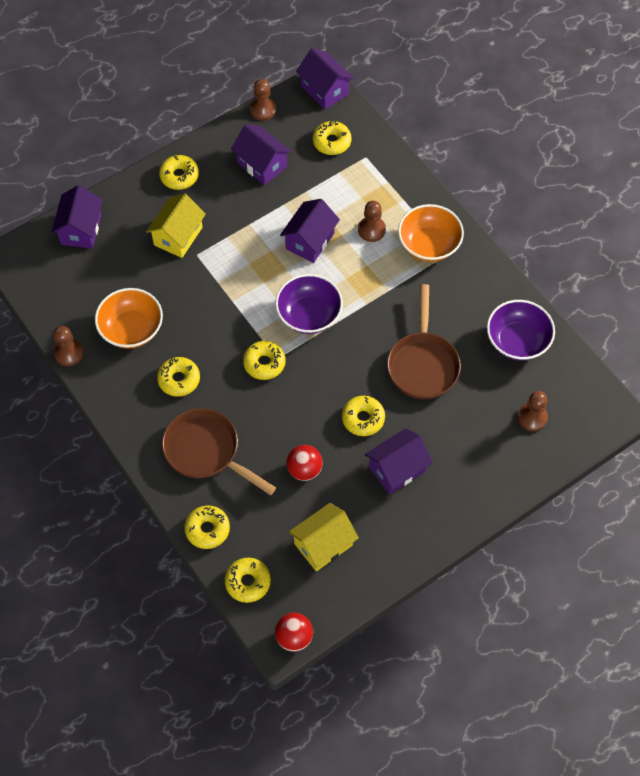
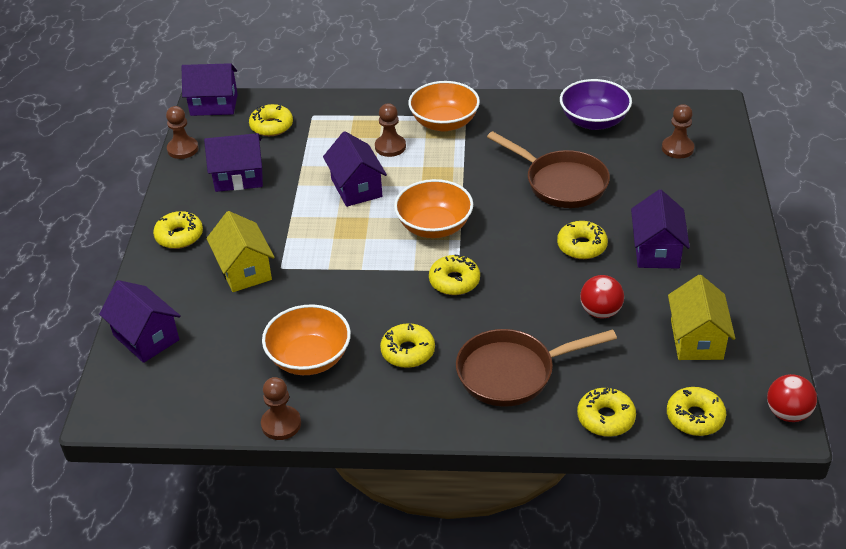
camera: 50 degrees left, 20 degrees down
(309, 315) = (434, 226): purple bowl -> orange bowl

